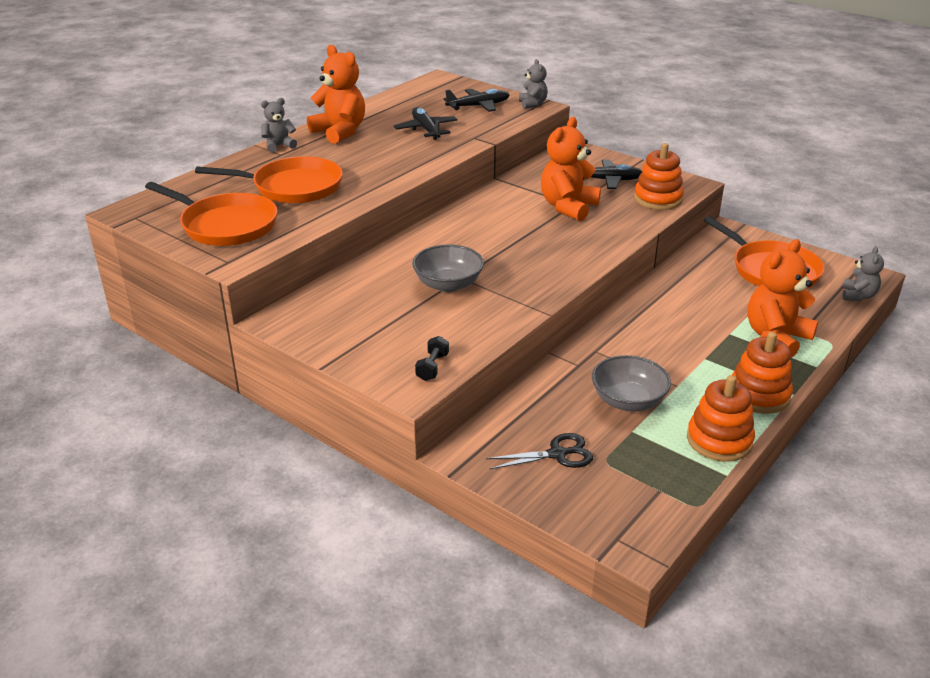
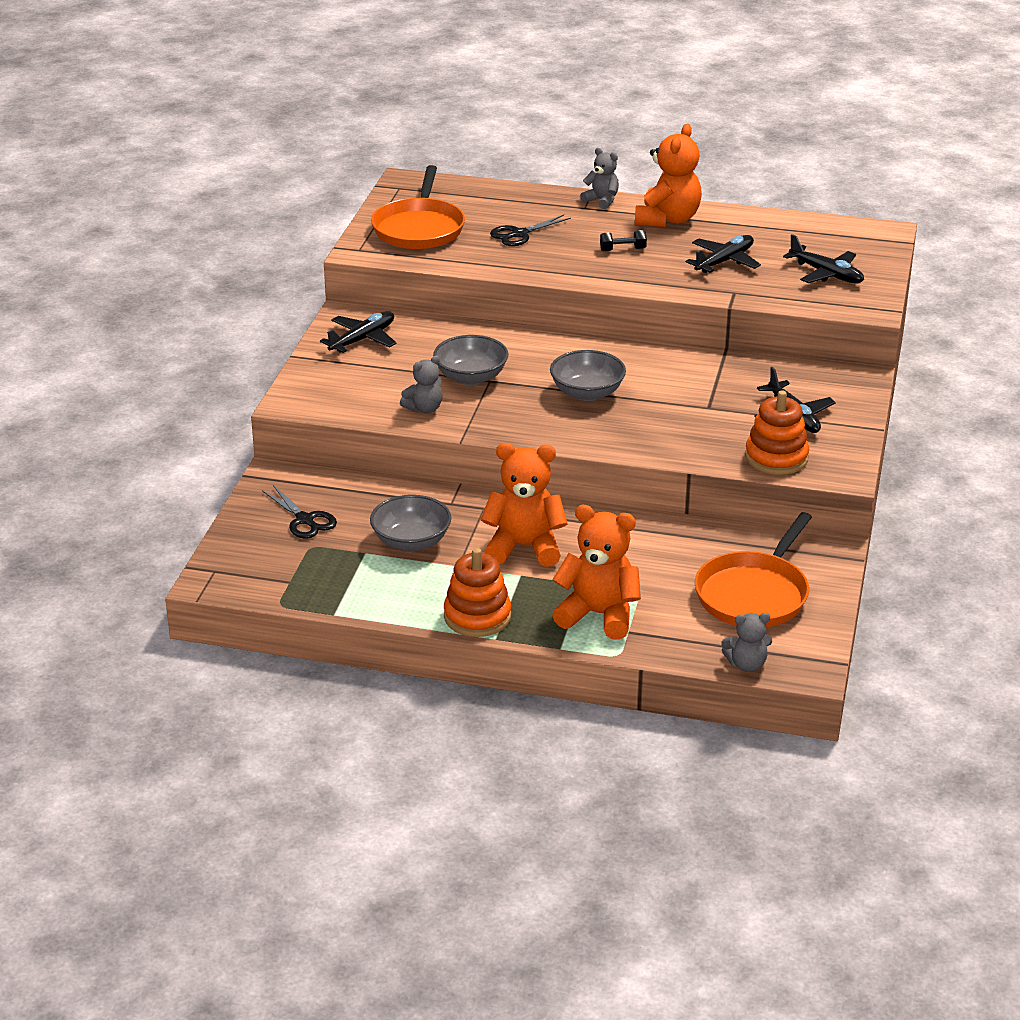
camera: 65 degrees right, 0 degrees up
(292, 187) = (519, 234): orange pan -> black scissors
(331, 321) = (362, 339): none -> black plane
(432, 367) = (328, 404): black dumbbell -> black dumbbell (622, 250)
(516, 242) = (587, 393): none -> grey bowl
(532, 104) = (872, 304): grey teddy bear -> grey teddy bear (424, 408)
(568, 207) = (697, 406): orange teddy bear -> orange teddy bear (524, 547)
(719, 440) = (383, 603): orange stacking toy -> none

